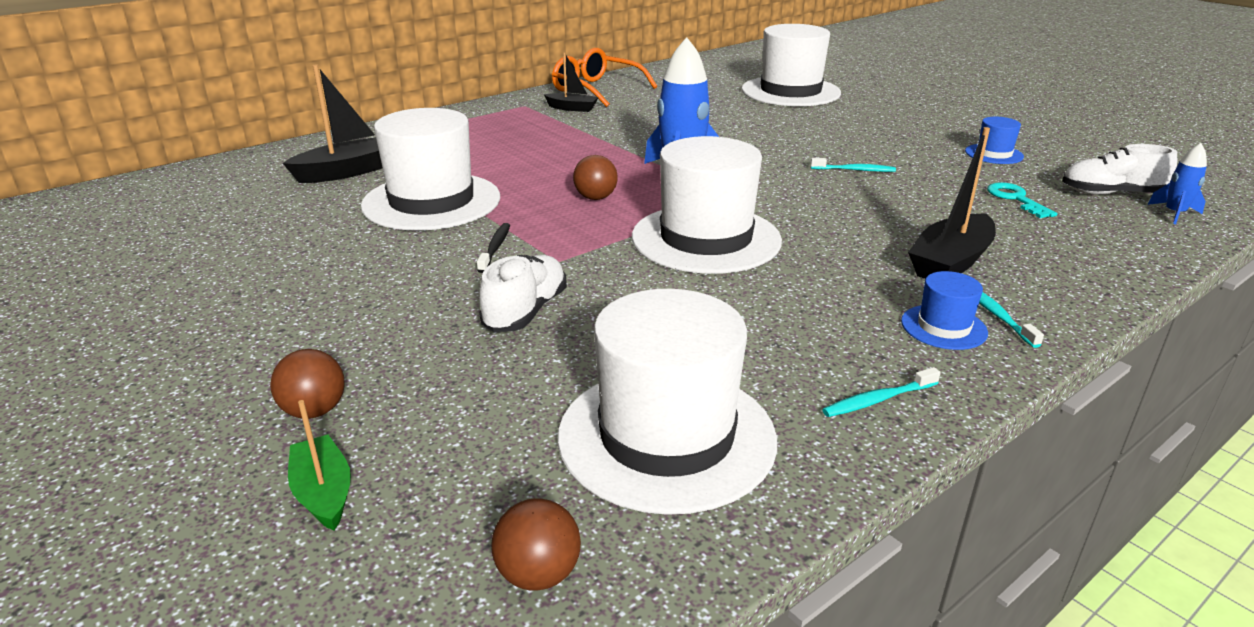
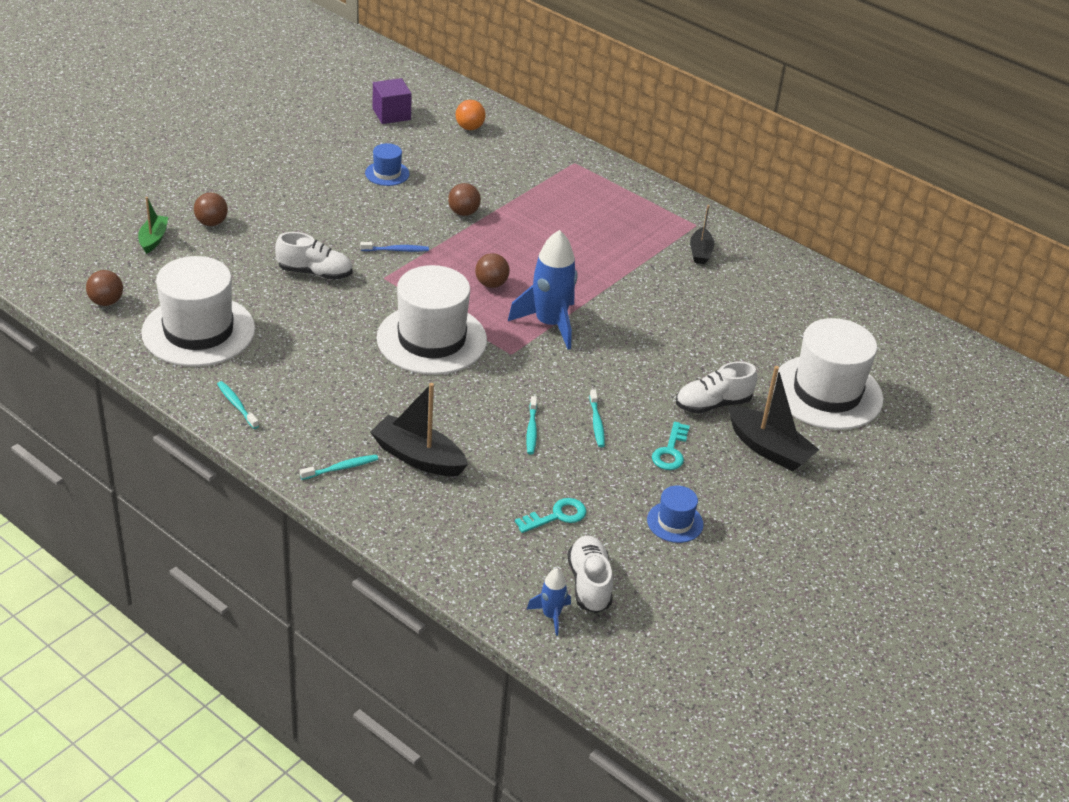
camera: 75 degrees right, 10 degrees up
(135, 229) = (391, 114): none -> purple cube
(233, 184) = (469, 128): none -> orange ball
(323, 493) = (153, 239): green boat -> green boat turned 45 degrees counterclockwise
(348, 171) = (507, 167): black boat -> black boat (768, 449)
(431, 201) = (463, 213): white hat -> brown ball
(495, 248) = (396, 250): black toothbrush -> blue toothbrush
(596, 89) = (766, 261): orange glasses -> none
(814, 126) = (713, 404): none -> white shoe
(875, 199) = (531, 430): none -> turquoise toothbrush
(889, 146) = (670, 451): none -> turquoise key
(943, 327) = (321, 441): blue hat -> blue hat (387, 173)

